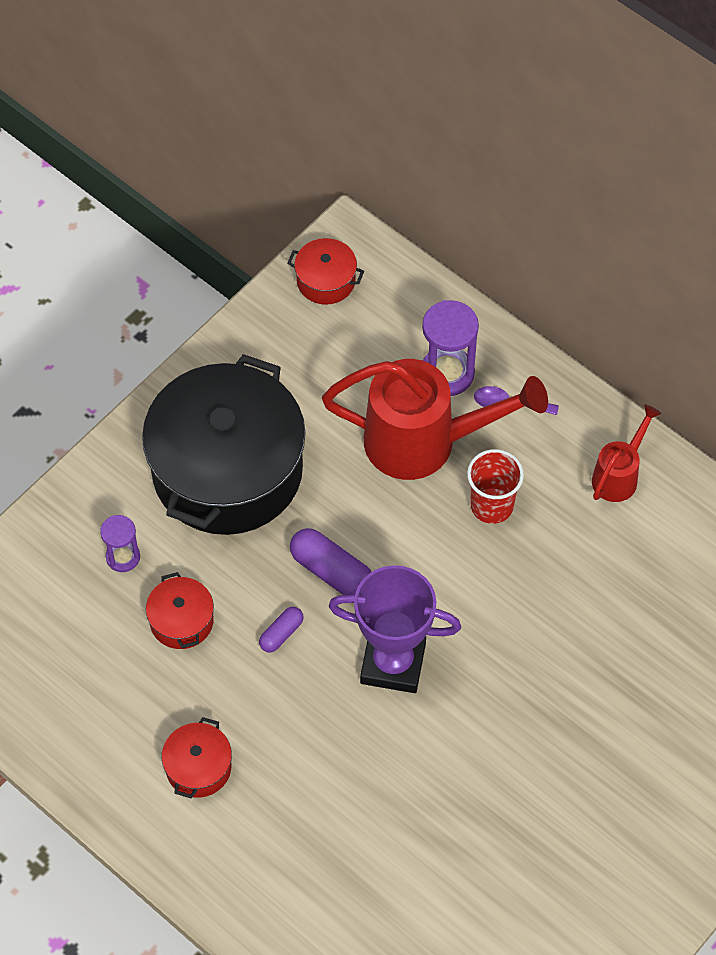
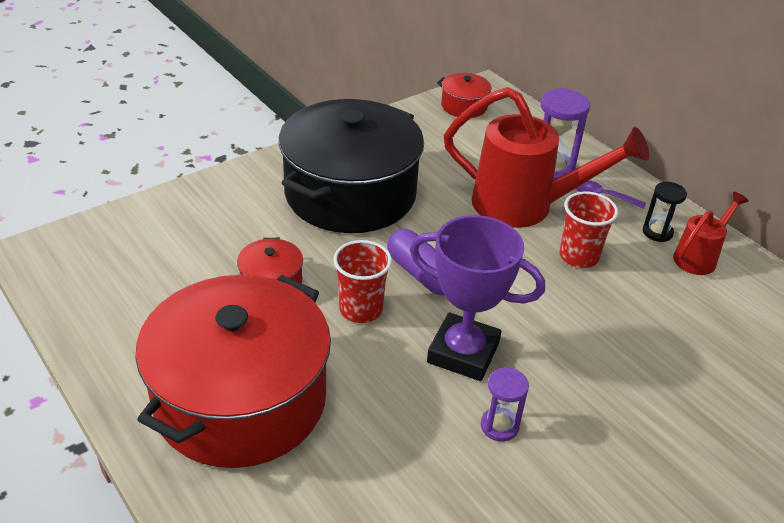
camera: 10 degrees right, 20 degrees down
(123, 557) = (238, 230): purple hourglass -> purple hourglass (499, 426)
(198, 767) = (240, 399): red pot -> red pot, size x2.44
(281, 633) = (361, 309): purple capsule -> red cup
(573, 448) = (657, 232): none -> black hourglass

